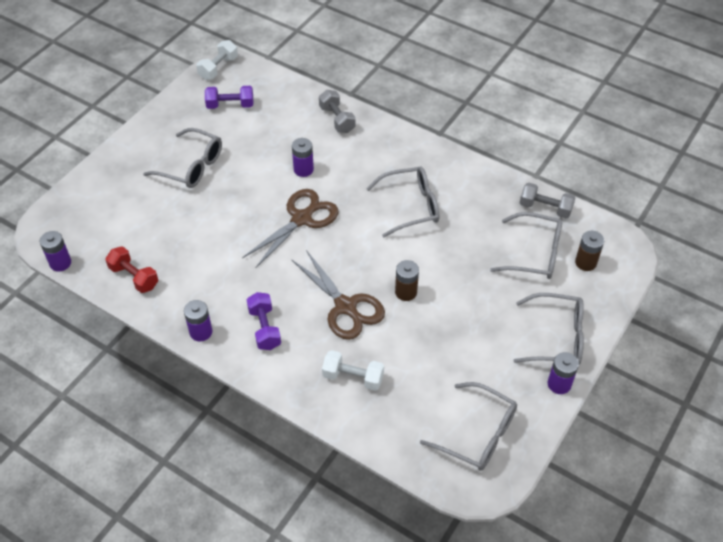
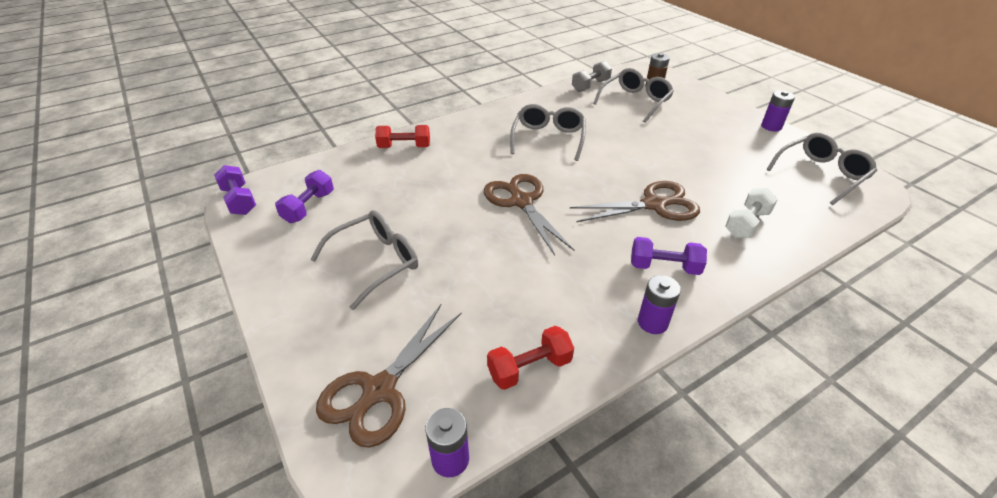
camera: 65 degrees left, 10 degrees down
(91, 215) = (379, 390): none -> brown scissors
(218, 68) = (239, 201): white dumbbell -> purple dumbbell
(303, 169) = (454, 183): purple battery -> none
(337, 119) = (404, 147): grey dumbbell -> red dumbbell
(406, 292) = (650, 167): brown battery -> none
(556, 337) = (724, 115): grey glasses -> none

